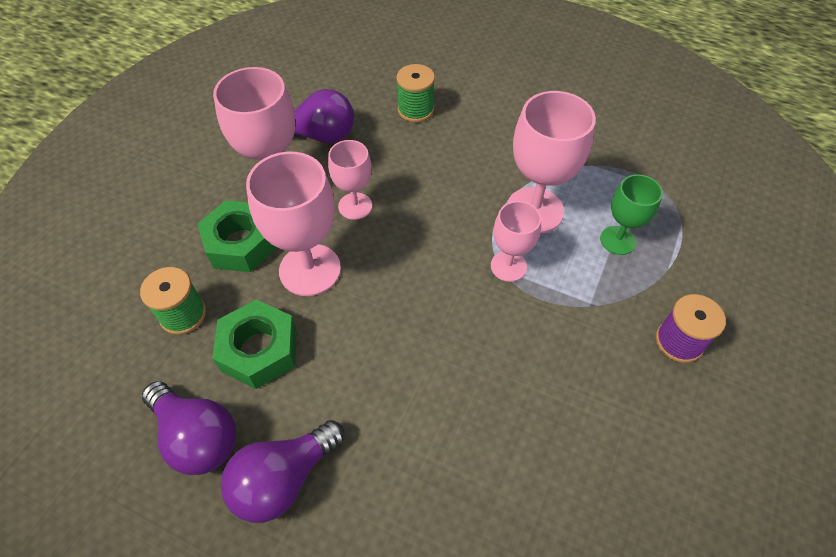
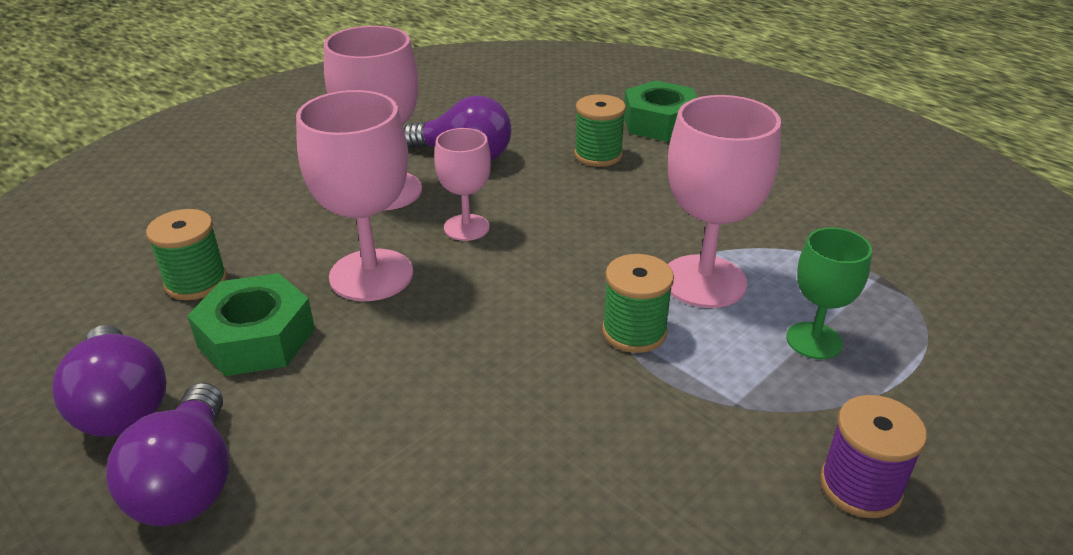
camera: 20 degrees right, 20 degrees down
(241, 243) = (308, 233): green nut -> green nut (659, 123)
(283, 479) = (189, 482): purple light bulb -> purple light bulb turned 75 degrees counterclockwise
(508, 266) = (634, 332): pink goblet -> green spool

